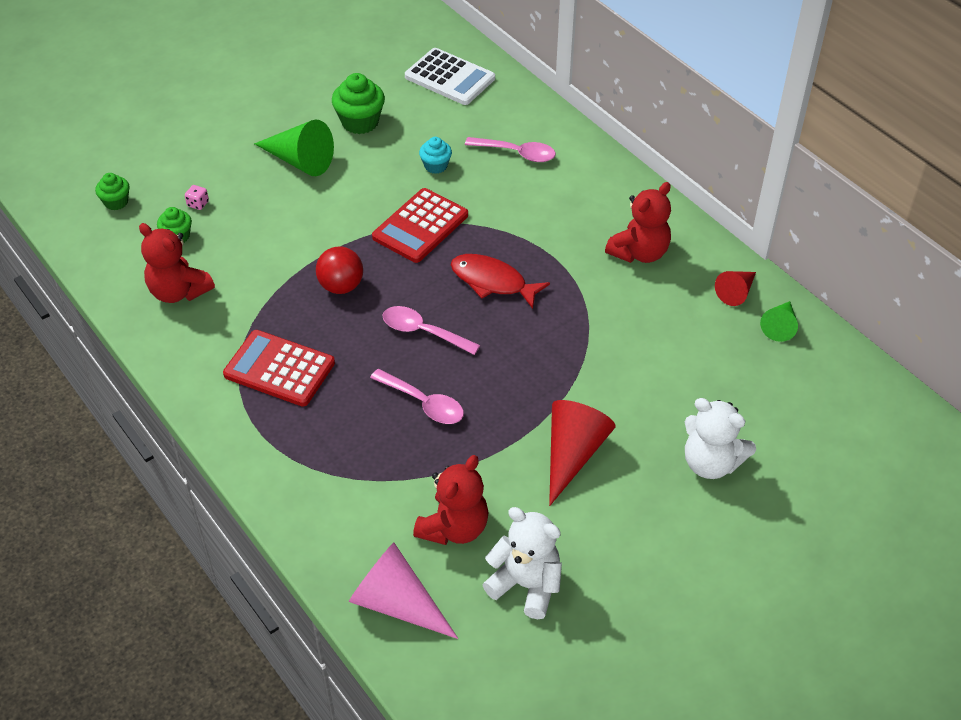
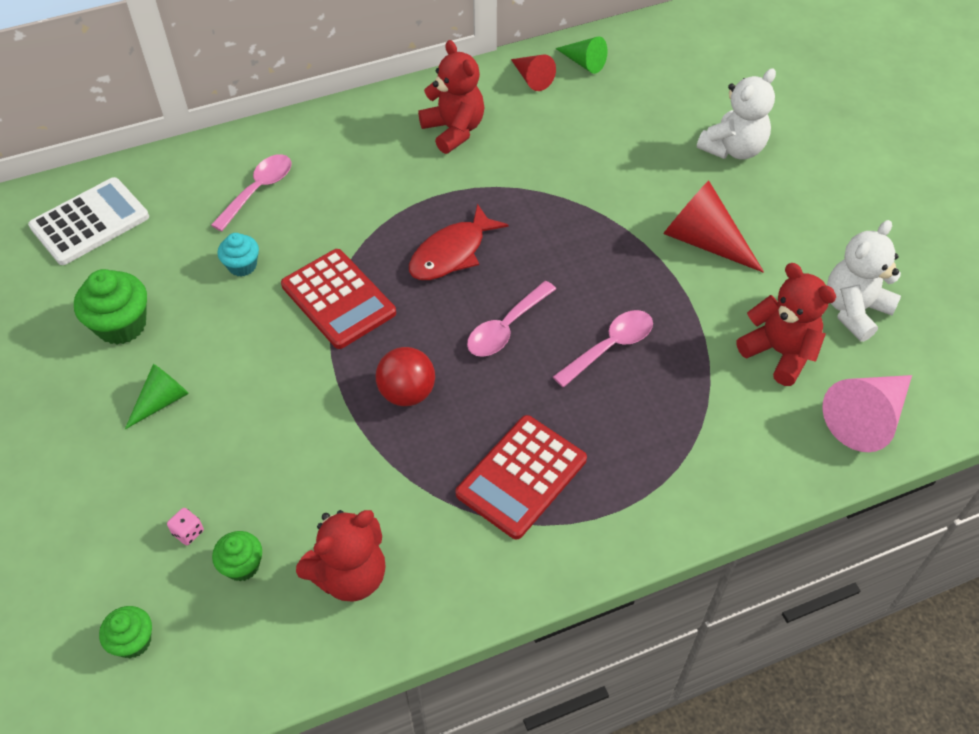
camera: 75 degrees left, 5 degrees up
(299, 161) = (161, 401): green cone -> green cone, size x0.60

